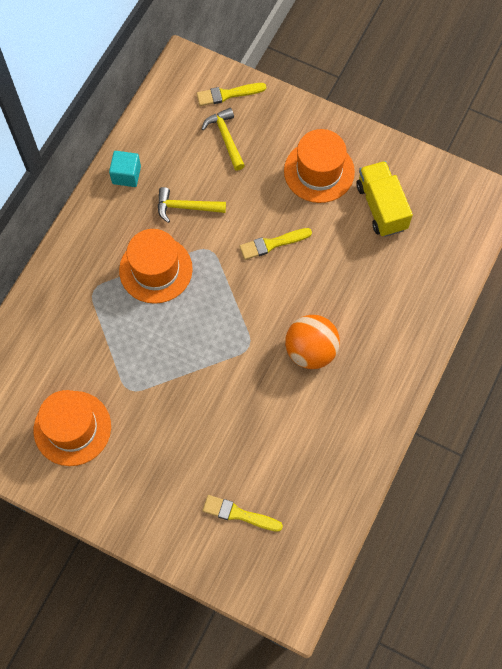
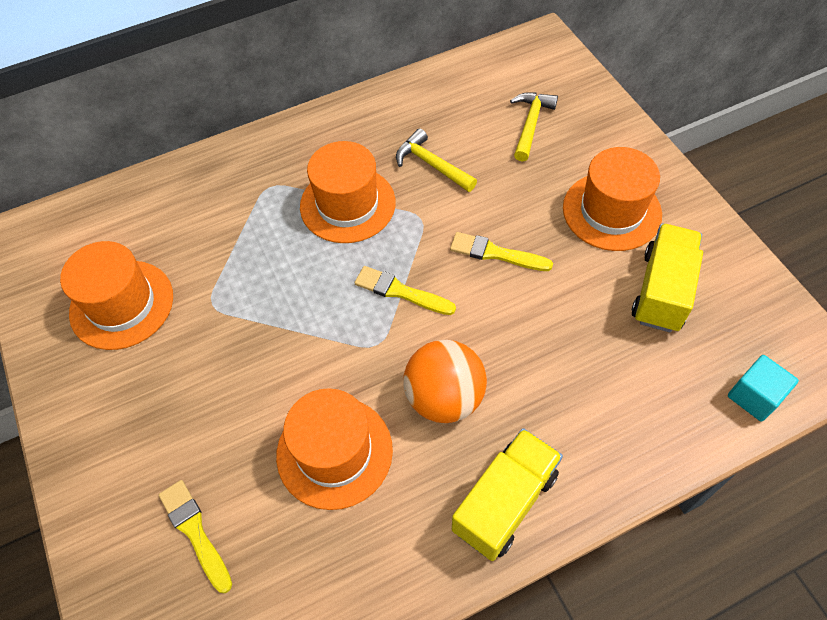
camera: 40 degrees right, 10 degrees down
(126, 175) = (398, 103): turquoise cube -> turquoise cube (754, 396)
(227, 94) = (566, 87): yellow brush -> yellow brush (400, 291)
(276, 421) = (334, 452): none -> orange hat
(384, 384) = (505, 502): none -> yellow truck

